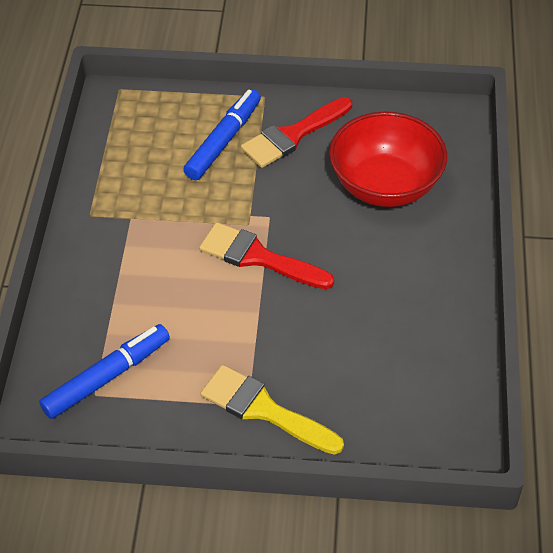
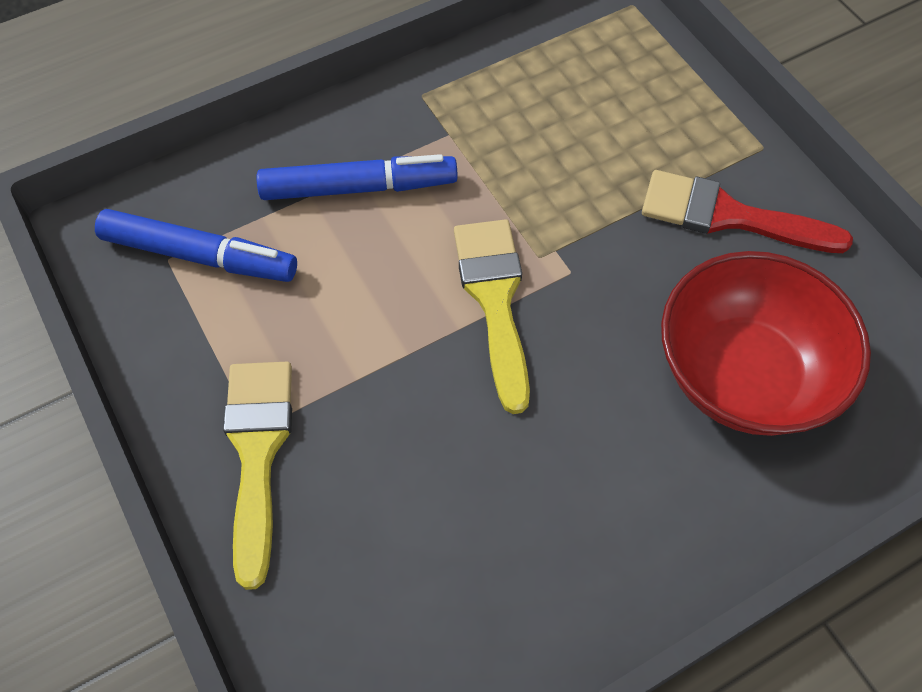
camera: 55 degrees right, 10 degrees up
(223, 141) = (649, 150): blue marker -> blue marker (358, 187)
(258, 257) = (494, 300): red brush -> yellow brush

